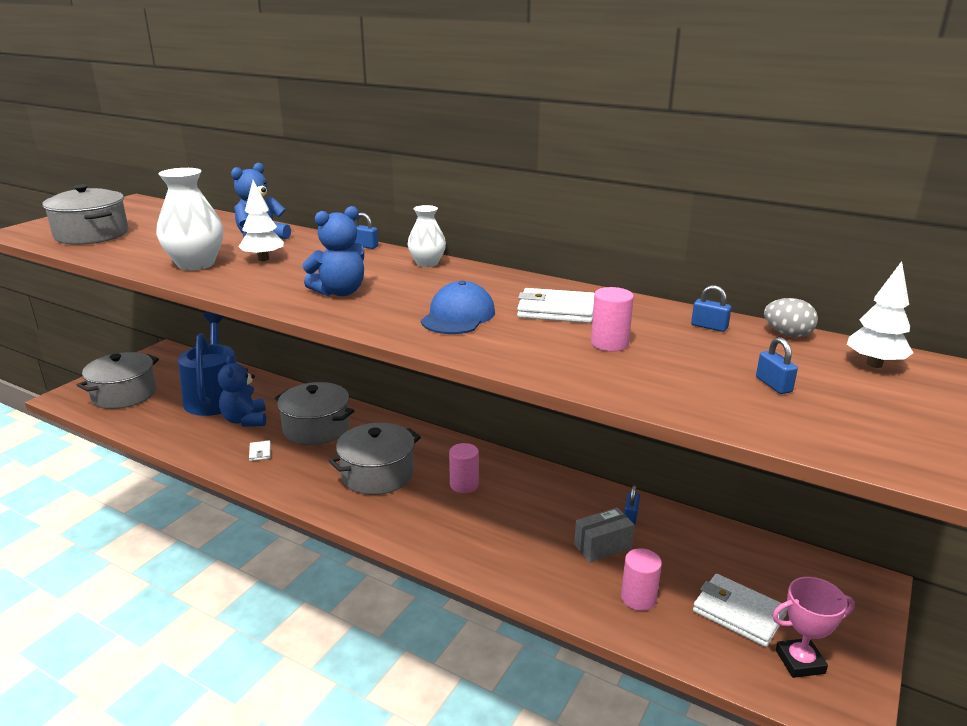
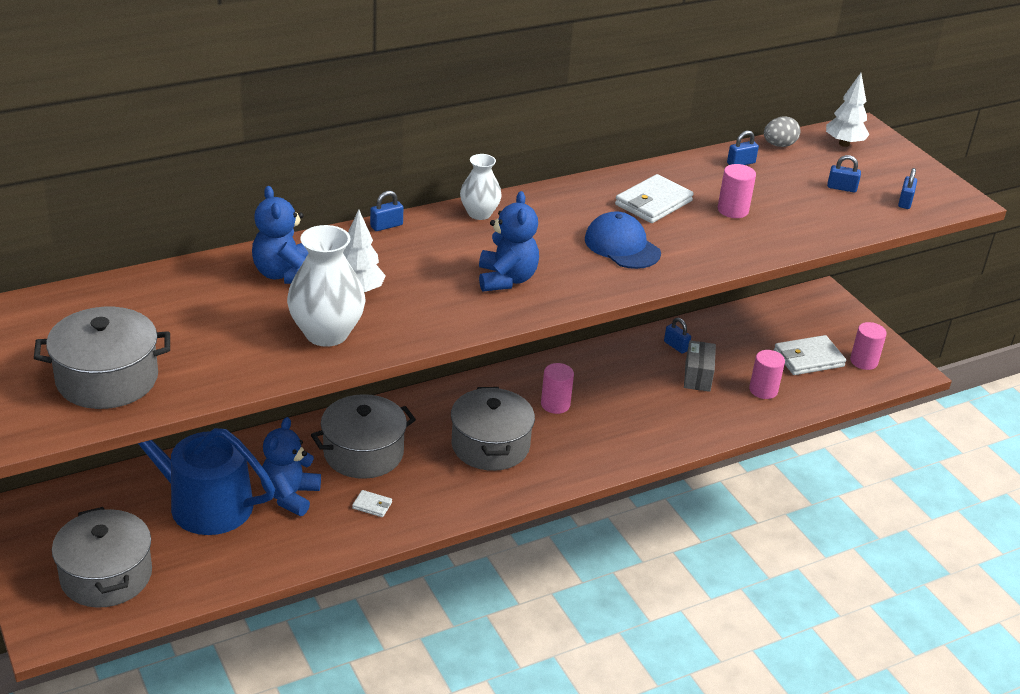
camera: 60 degrees left, 10 degrees up
(245, 420) = (290, 496): blue teddy bear -> blue teddy bear turned 90 degrees clockwise
(800, 662) = (863, 361): pink trophy -> pink cylinder
(828, 430) = (905, 202): none -> blue padlock

